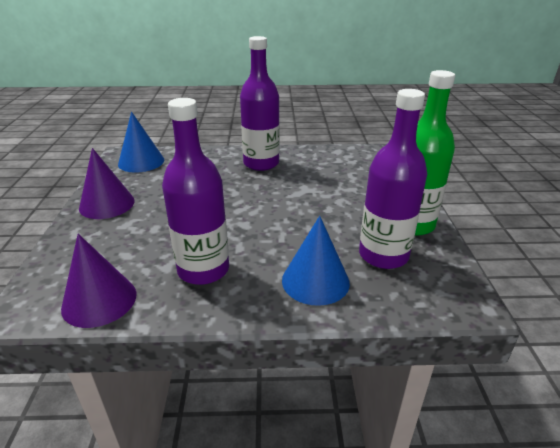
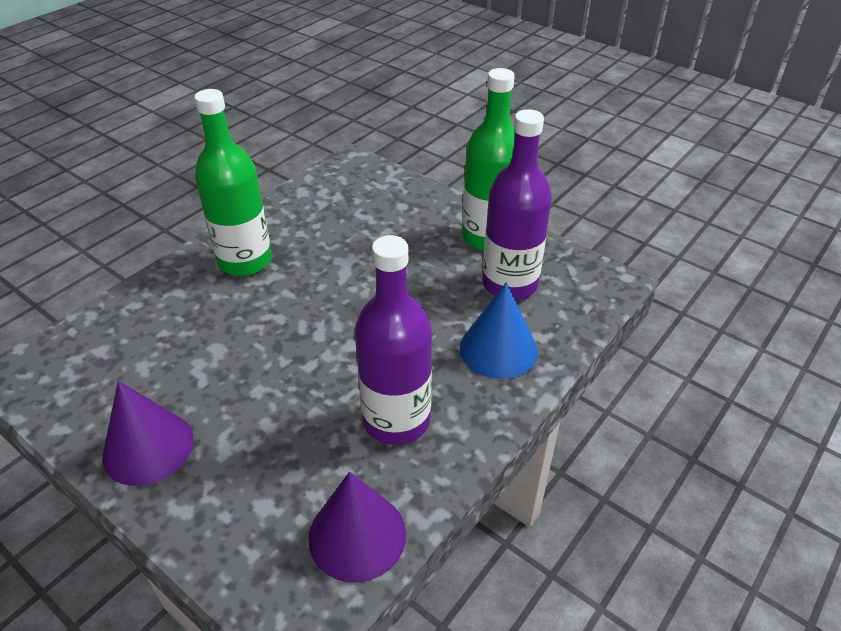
camera: 50 degrees left, 10 degrees up
(141, 162) = (75, 362): blue cone -> none
(261, 163) = (245, 261): purple bottle -> green bottle

